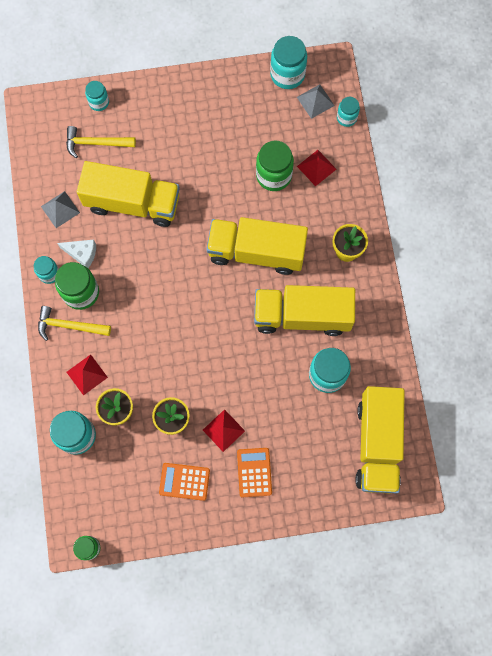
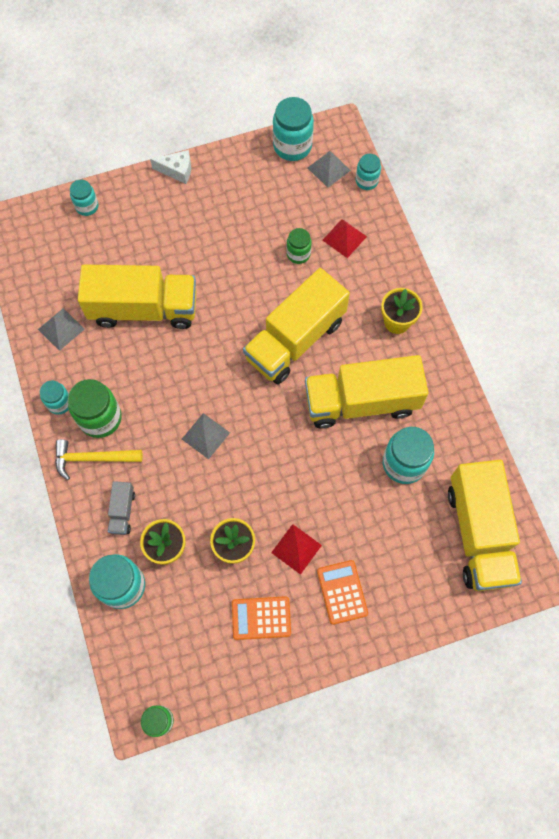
camera: 10 degrees left, 5 degrees down
(82, 254) = (94, 374): white cheese -> white cheese (177, 171)
(87, 374) = (122, 511): red pyramid -> grey truck
(96, 143) = (91, 250): yellow hammer -> none
(166, 322) = (205, 436): none -> grey pyramid
(256, 252) = (295, 339): yellow truck -> yellow truck turned 45 degrees counterclockwise
(273, 175) = (298, 254): green jar -> green jar, size x0.59

